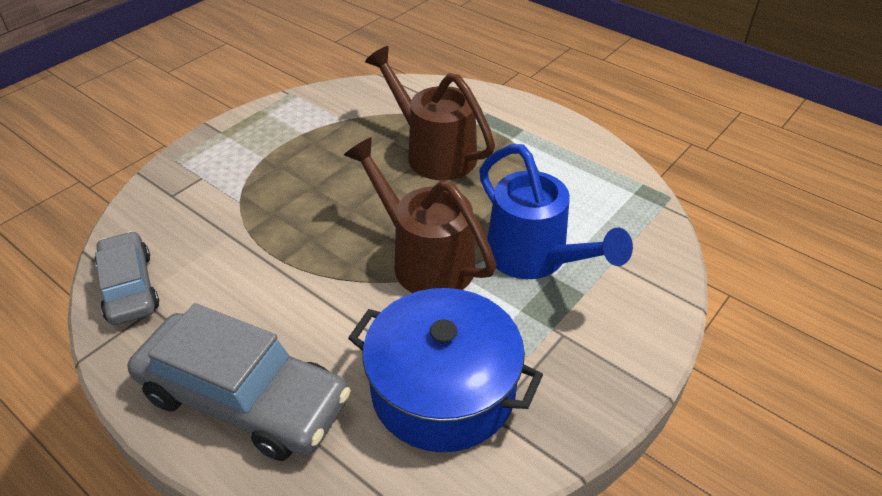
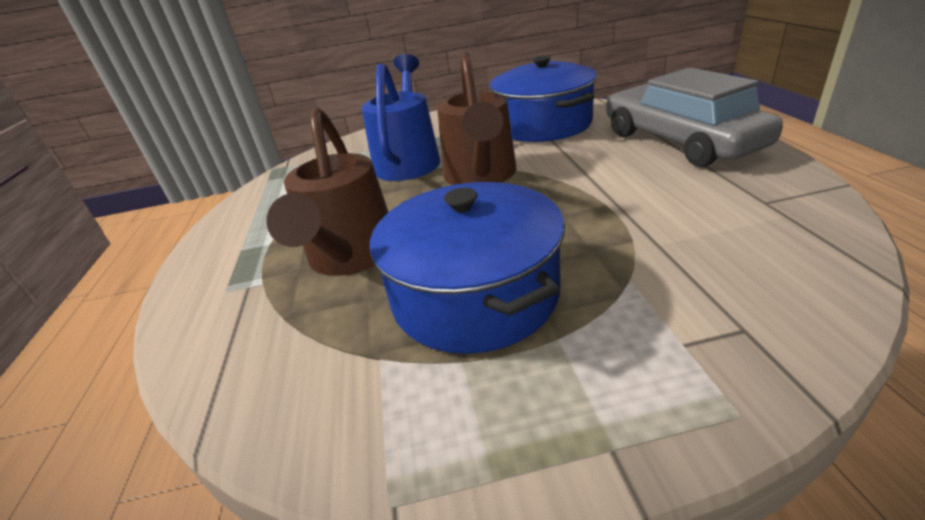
camera: 135 degrees left, 10 degrees down
(130, 287) = (801, 225): grey car -> none
(325, 161) = (475, 295): none -> blue pot

